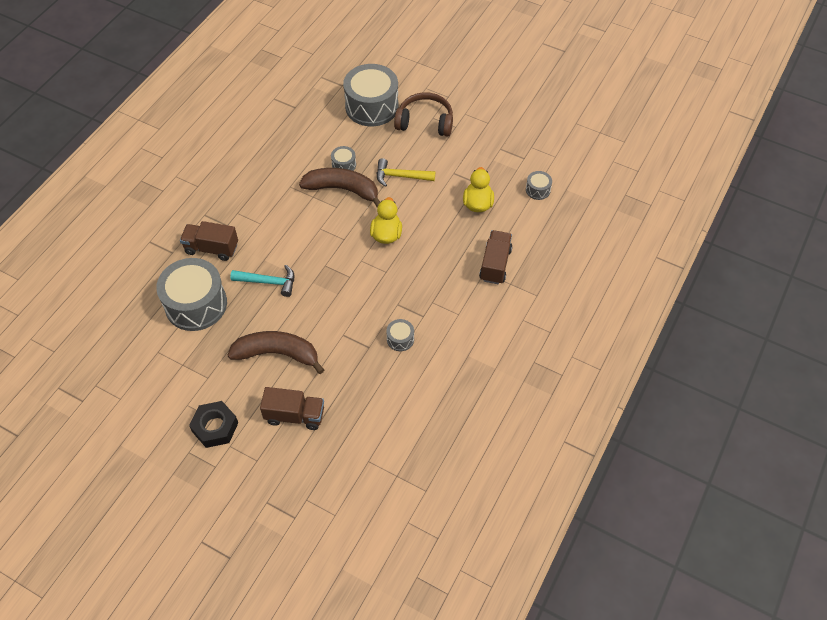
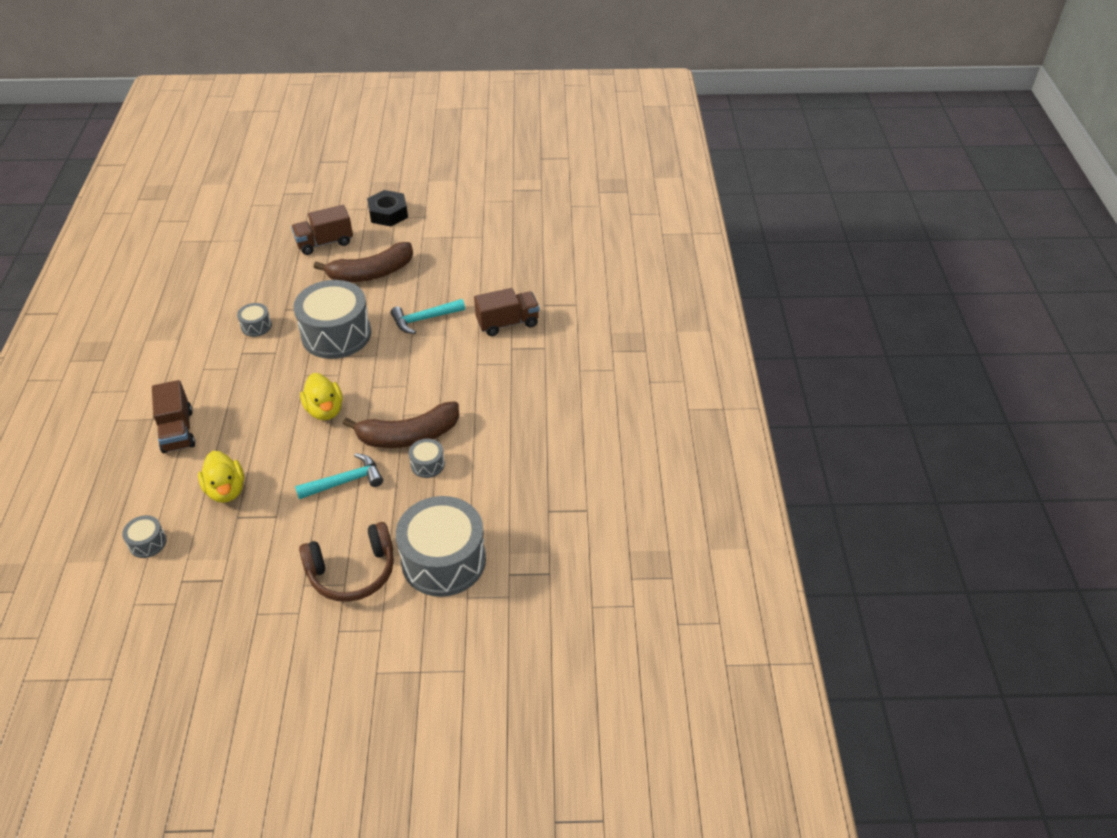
camera: 150 degrees right, 10 degrees down
(196, 304) = (480, 277): grey drum -> grey drum (336, 334)
(400, 176) = (345, 481): yellow hammer -> turquoise hammer

